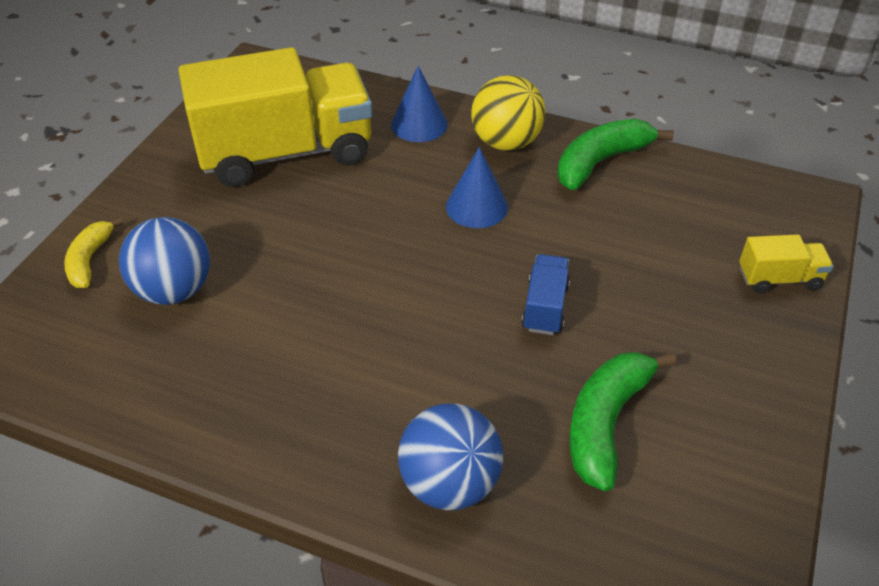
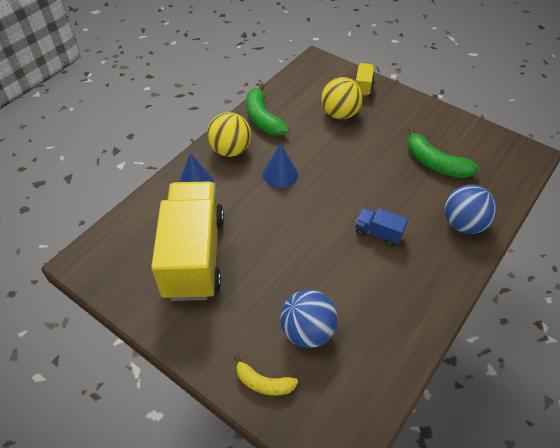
camera: 75 degrees left, 5 degrees up
(545, 307) = (362, 166): blue truck -> blue truck (378, 233)
(672, 256) = (340, 114): none -> yellow ball

